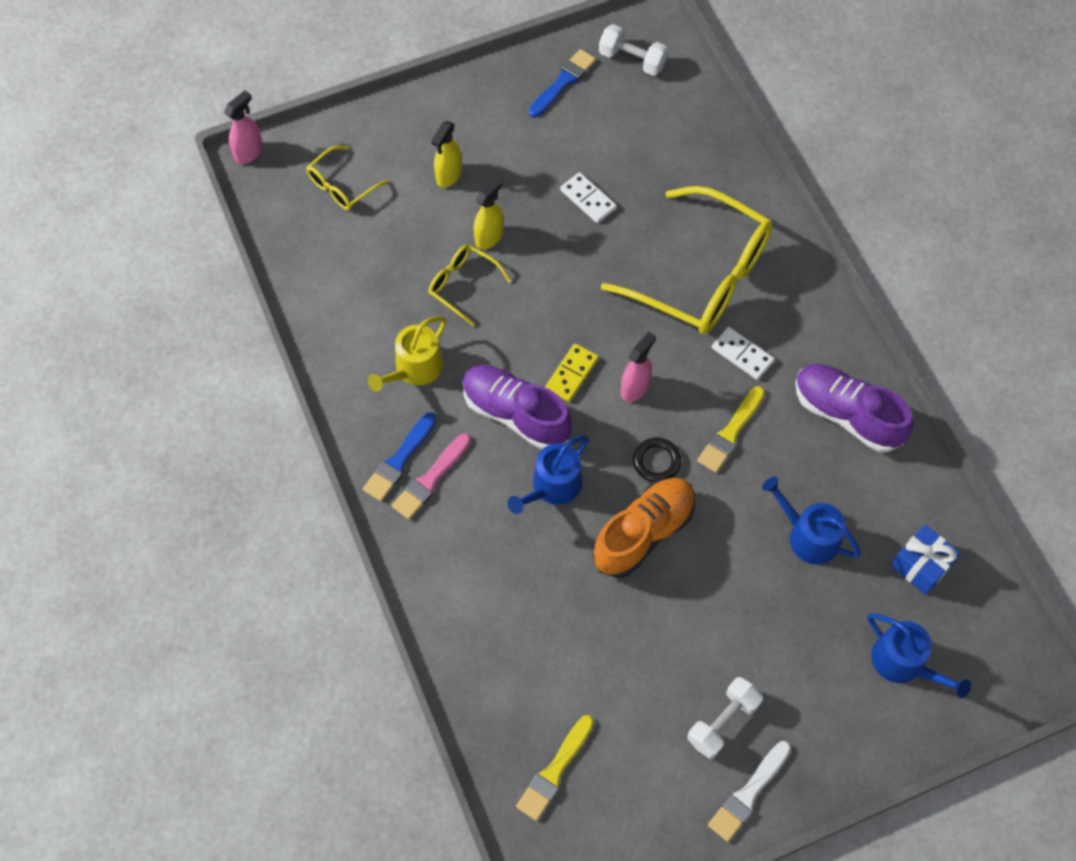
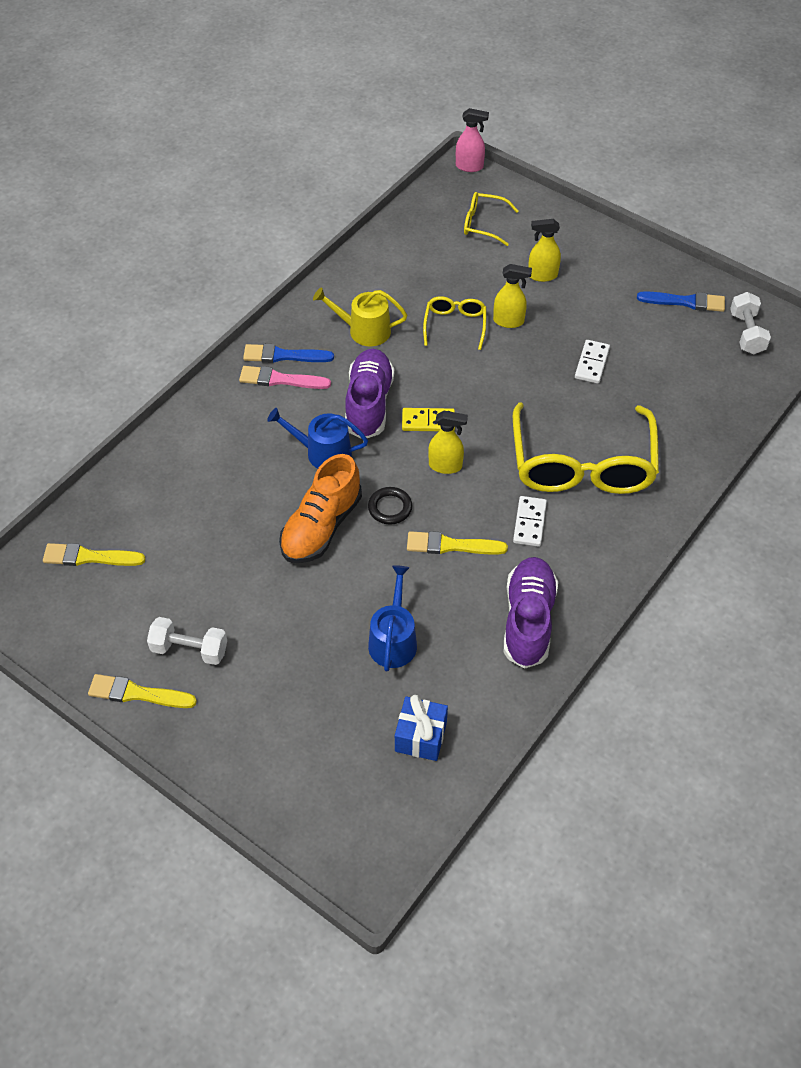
camera: 60 degrees right, 10 degrees down
(635, 388) = (445, 466): pink spray bottle -> yellow spray bottle
(643, 533) = (321, 526): orange shoe -> orange shoe turned 105 degrees clockwise
(748, 793) = (137, 693): white brush -> yellow brush
(903, 663) = (319, 761): blue watering can -> none

